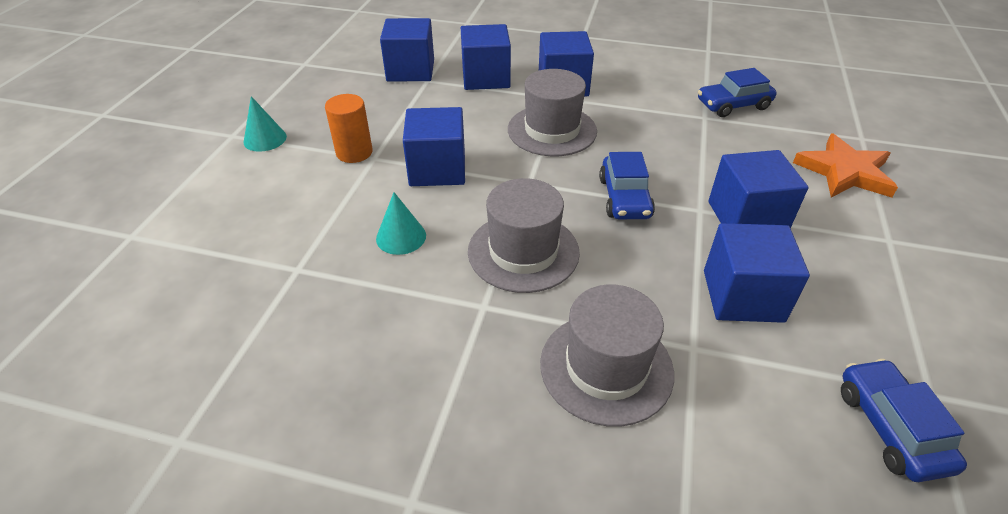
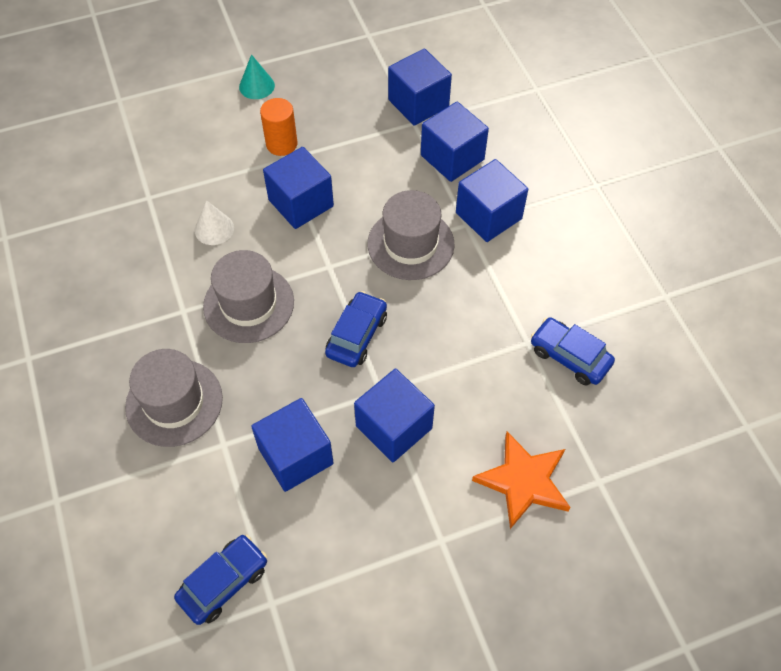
camera: 55 degrees right, 15 degrees up
(401, 237) = (214, 229): turquoise cone -> white cone
(624, 198) = (356, 335): blue car -> blue car turned 150 degrees clockwise

